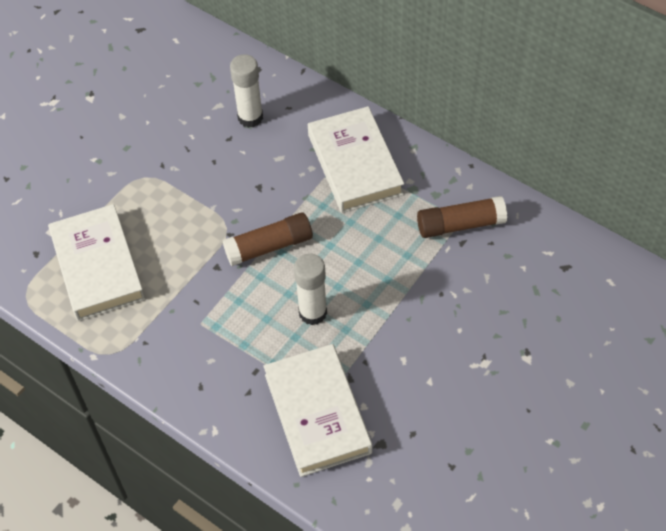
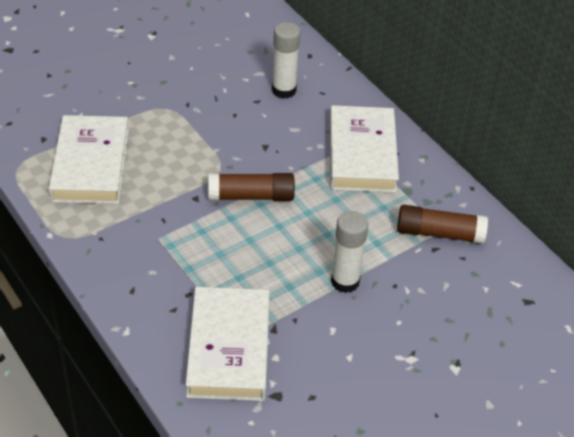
camera: 15 degrees right, 10 degrees down
(313, 313) = (265, 262): white glue stick -> white glue stick (345, 281)

